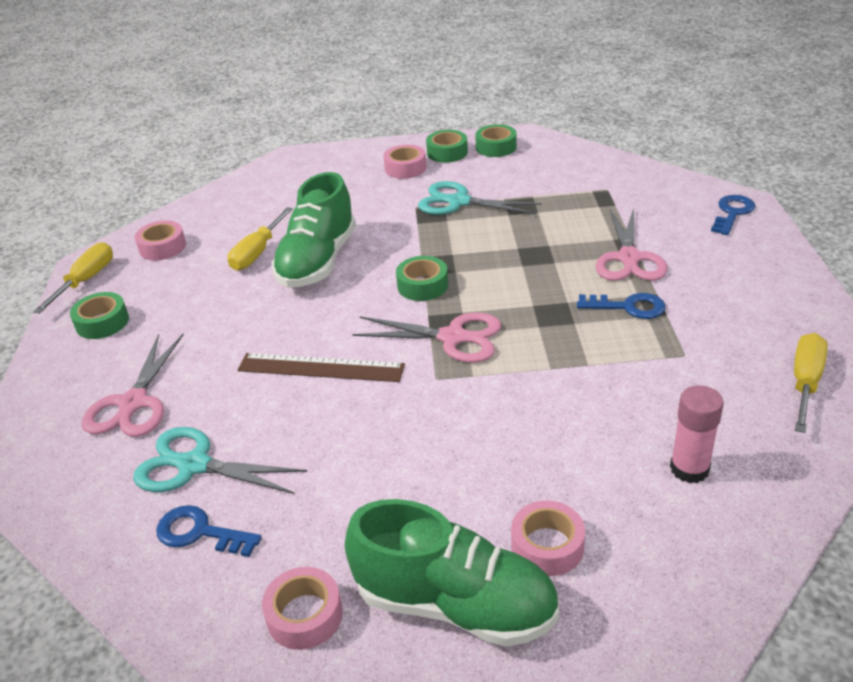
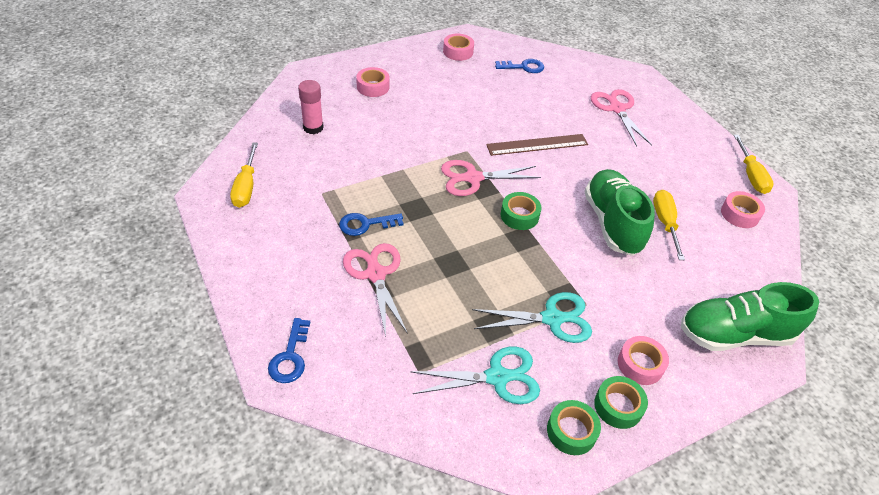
camera: 150 degrees right, 10 degrees up
(102, 322) = (696, 148): green tape -> none
(194, 465) = (553, 89): turquoise scissors -> turquoise scissors (497, 377)
(455, 604) = (402, 63): green shoe -> green shoe (734, 334)

